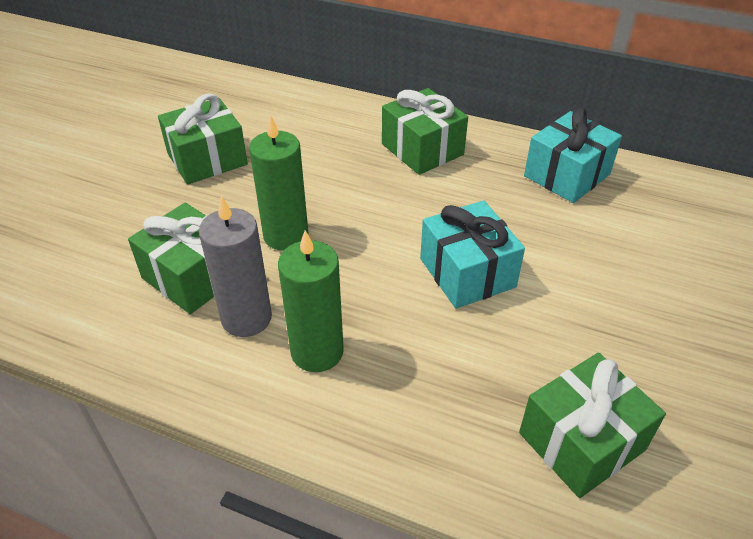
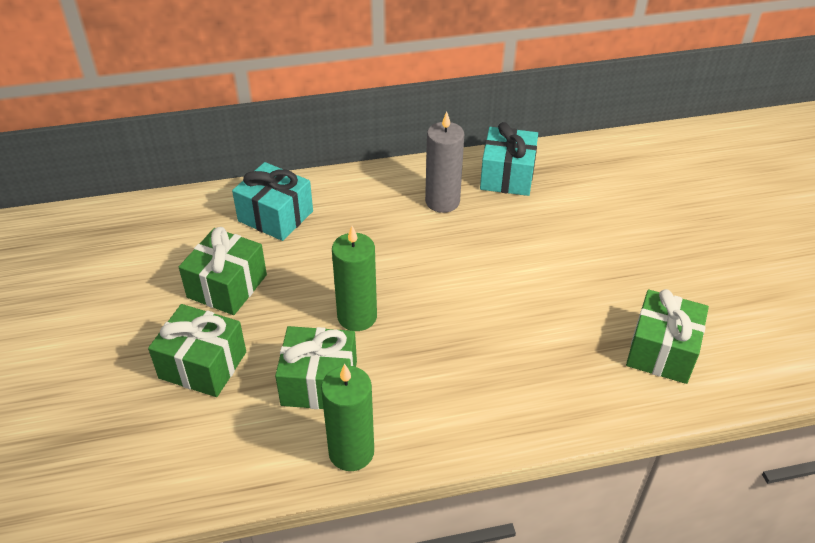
camera: 35 degrees left, 0 degrees up
(246, 318) = (391, 390): grey candle -> grey candle (442, 201)
(317, 351) = (462, 386): green candle -> green candle (351, 452)
(422, 149) = (390, 200): green gift -> green gift (203, 365)
(467, 272) = (506, 279): turquoise gift -> turquoise gift (275, 216)

